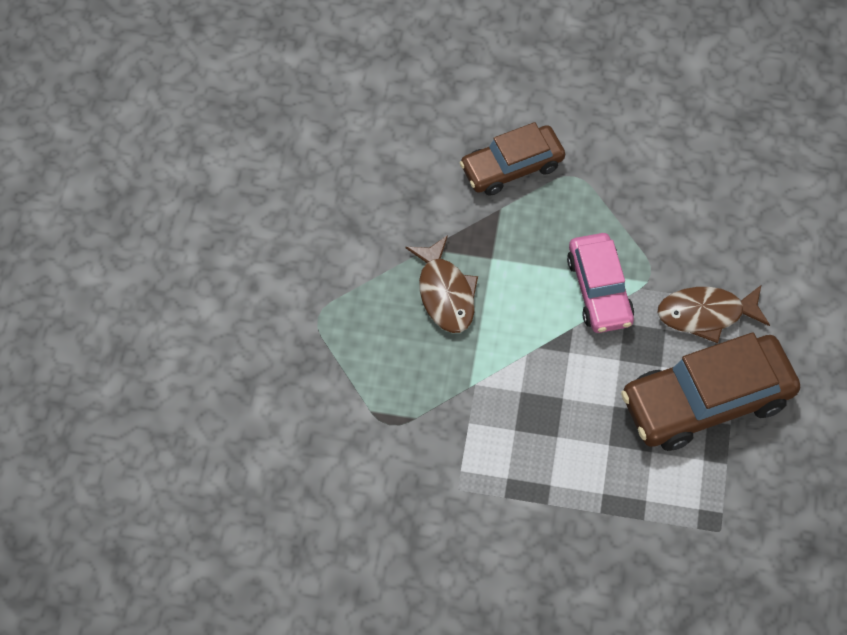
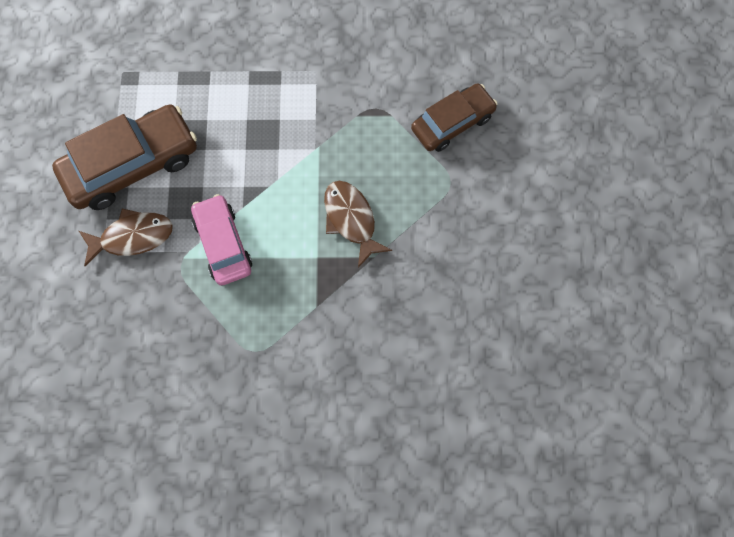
camera: 170 degrees right, 10 degrees up
(512, 167) = (312, 351): brown car -> brown car (452, 123)

